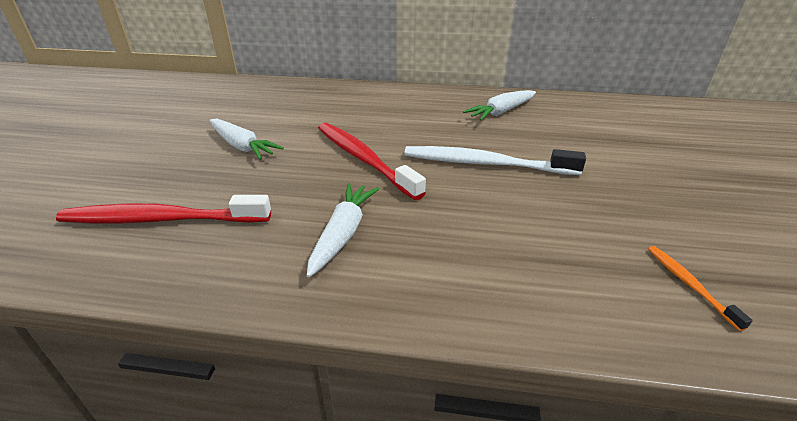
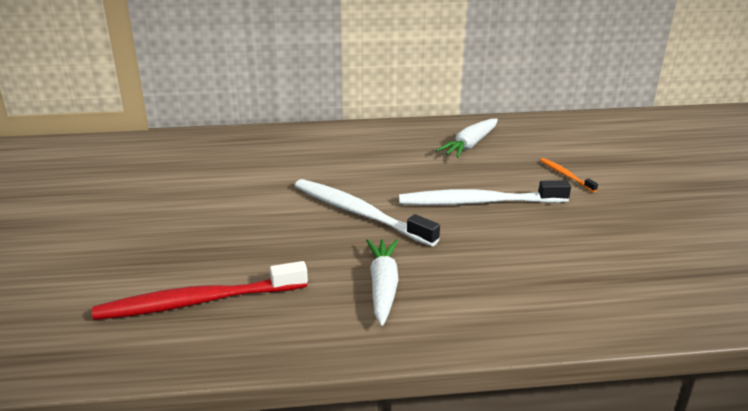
camera: 15 degrees left, 5 degrees down
(242, 146) = (223, 216): white carrot -> none
(363, 159) = (359, 213): red toothbrush -> white toothbrush
(689, 284) = (677, 281): orange toothbrush -> orange toothbrush (565, 175)

